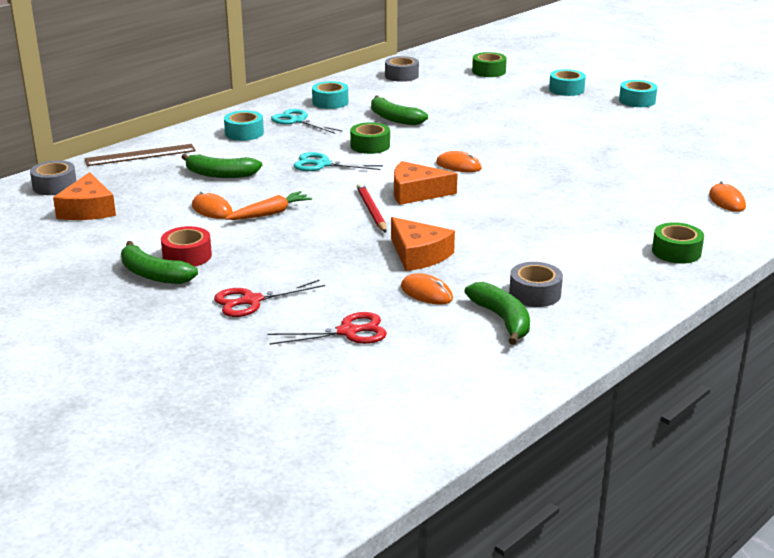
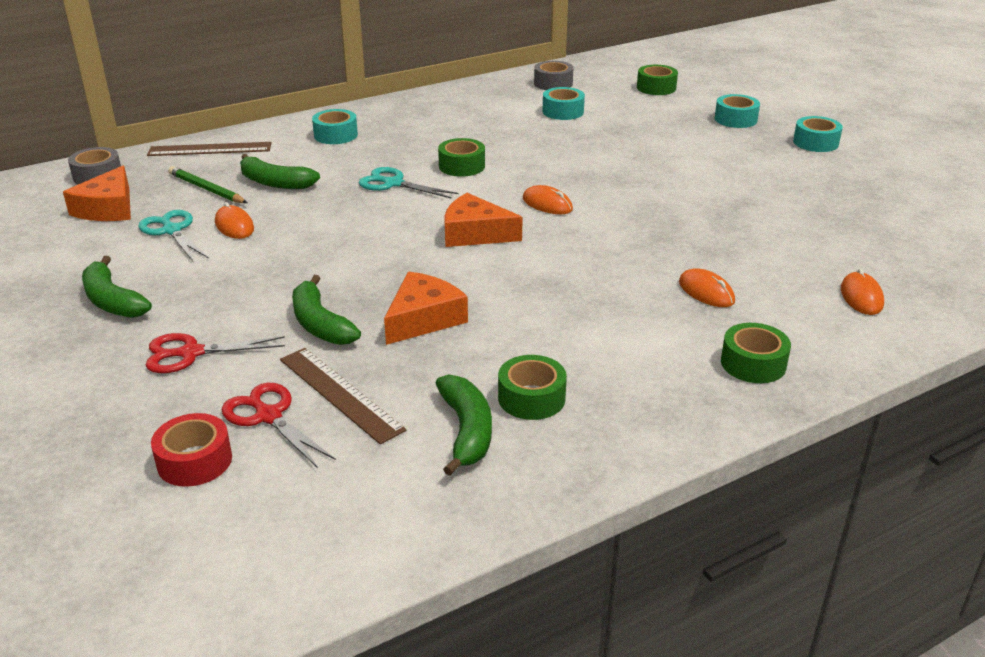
camera: 15 degrees right, 5 degrees up
(164, 185) = (206, 189): none -> green pencil
(187, 256) = (165, 282): red tape -> red tape (194, 461)
(270, 213) = (293, 239): orange carrot -> none
(297, 121) = (403, 126): turquoise scissors -> turquoise scissors (172, 231)
(330, 102) = (453, 108): turquoise tape -> turquoise tape (563, 112)
(348, 332) = (269, 416): red scissors -> red scissors turned 135 degrees counterclockwise
(371, 210) = (408, 250): red pencil -> none
(391, 310) = (340, 393): none -> brown ruler
(394, 118) = (511, 135): green banana -> green banana (320, 324)
(418, 255) = (423, 319): orange cheese -> orange cheese turned 120 degrees counterclockwise
(426, 293) = (398, 375): orange mouse -> orange mouse (706, 292)
(535, 293) = (531, 398): grey tape -> green tape

